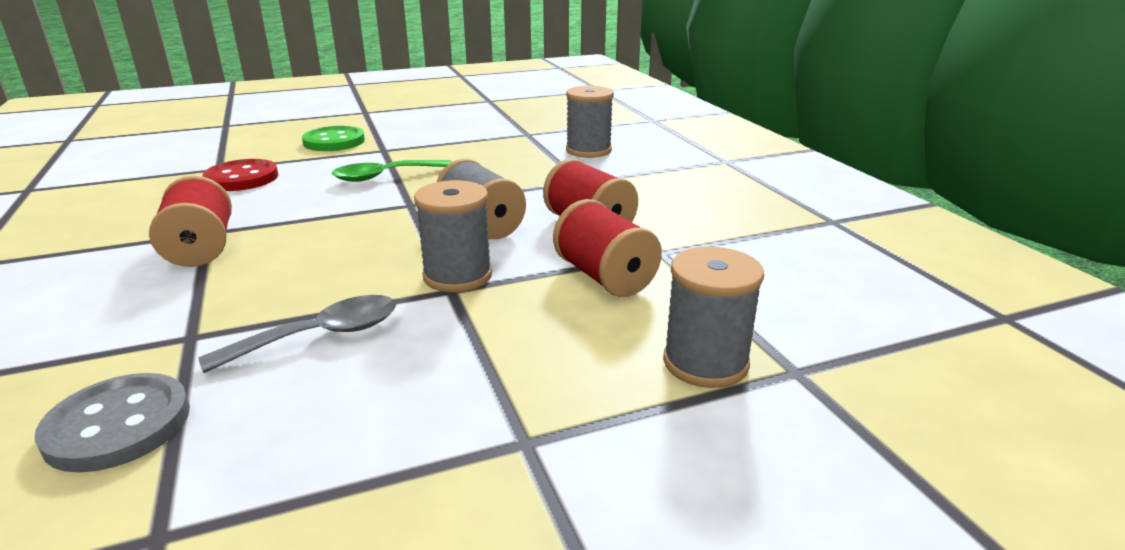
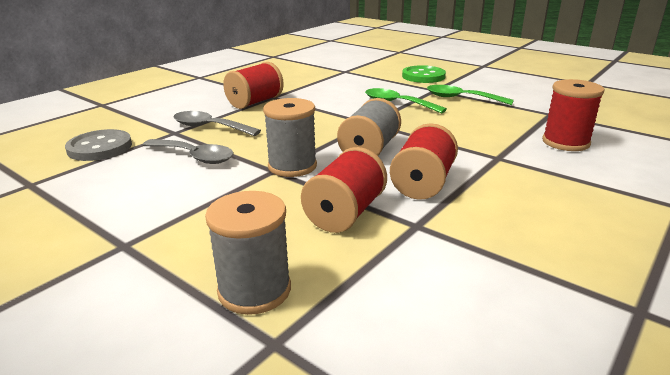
camera: 60 degrees right, 0 degrees up
(229, 303) = (209, 127): none -> grey spoon
(242, 178) = (341, 79): red button -> none
(429, 148) = (461, 98): none -> green spoon
(588, 150) = (565, 142): grey spool -> red spool

